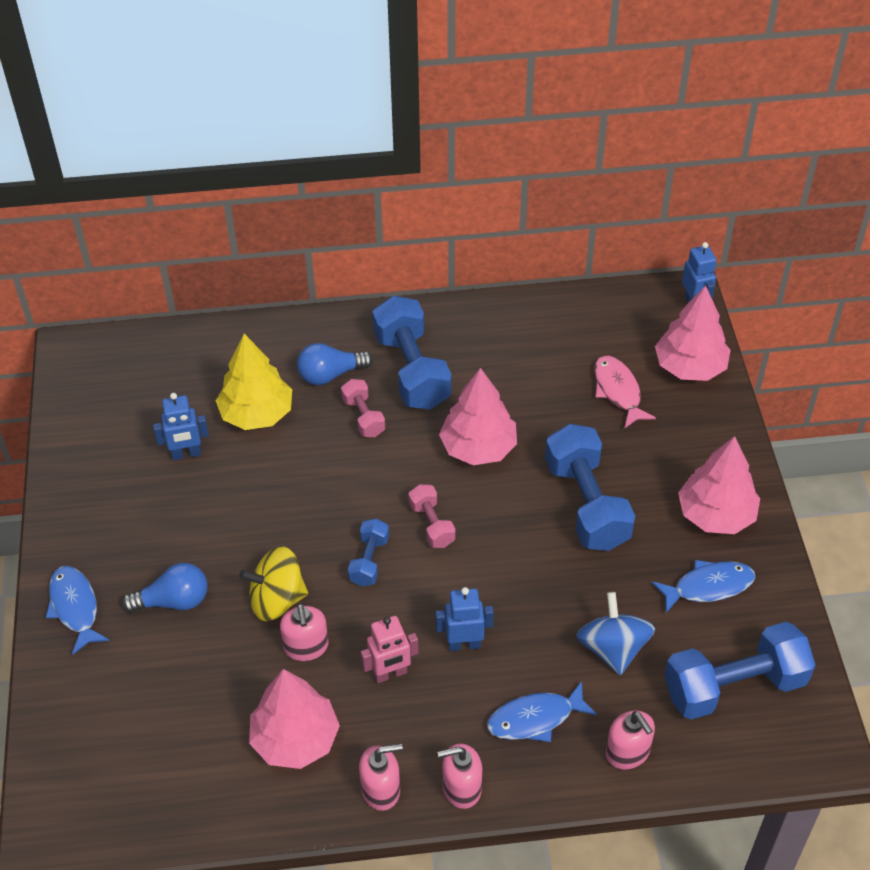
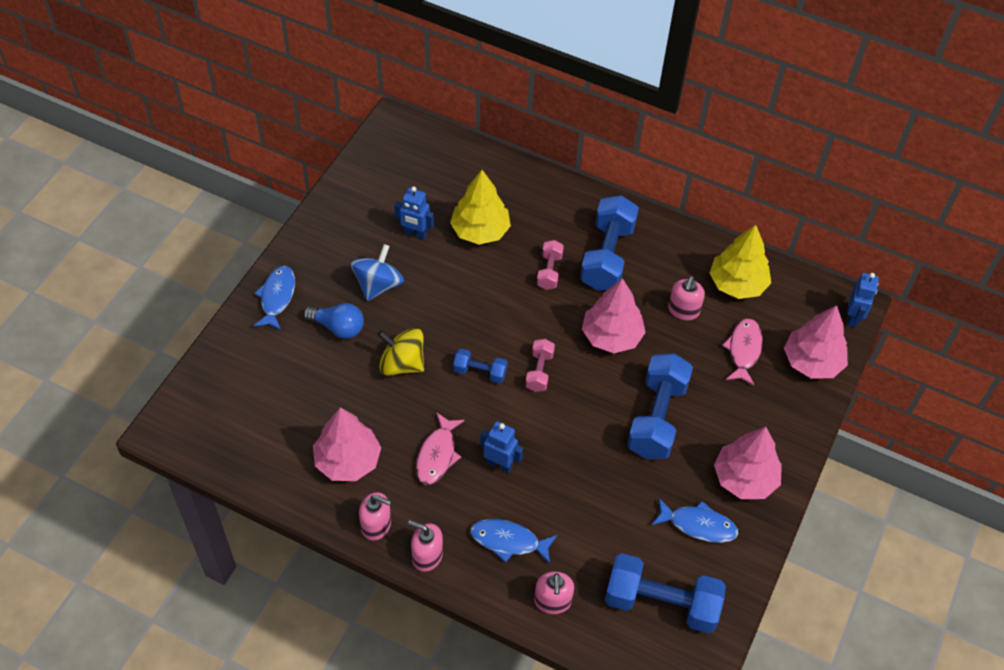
camera: 30 degrees right, 5 degrees up
(306, 647) = (397, 405): pink soap dispenser -> pink soap dispenser (683, 310)
(330, 375) = (549, 230): blue light bulb -> none
(369, 561) = (480, 372): blue dumbbell -> blue dumbbell turned 60 degrees clockwise
(390, 674) = (437, 455): pink robot -> pink fish
(562, 330) = (737, 284): none -> yellow tree
(613, 648) = (597, 527): blue spinning top -> blue spinning top (378, 285)

